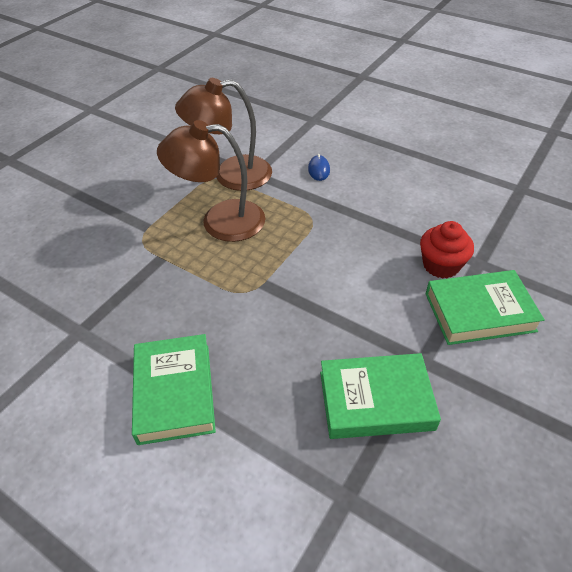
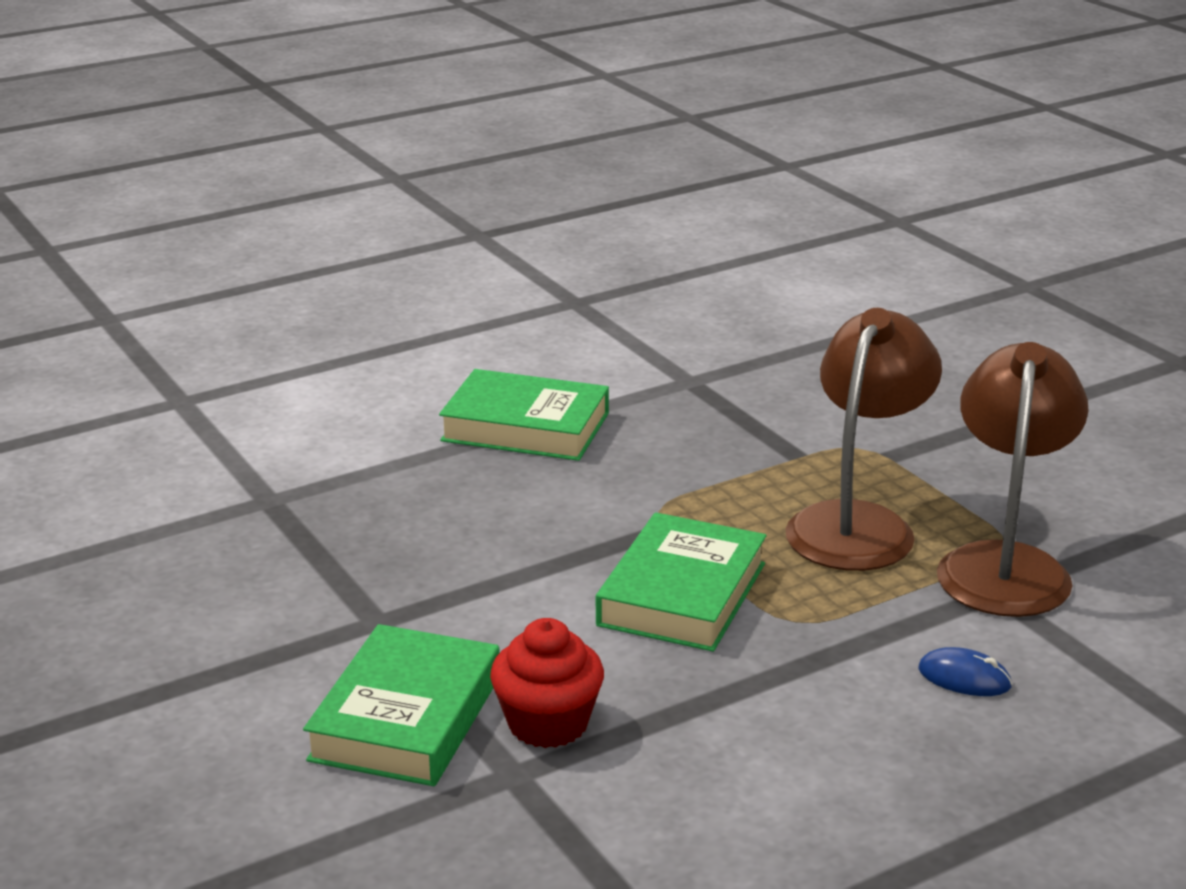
camera: 115 degrees right, 20 degrees down
(376, 400) = (361, 559): green book -> green book (682, 594)

